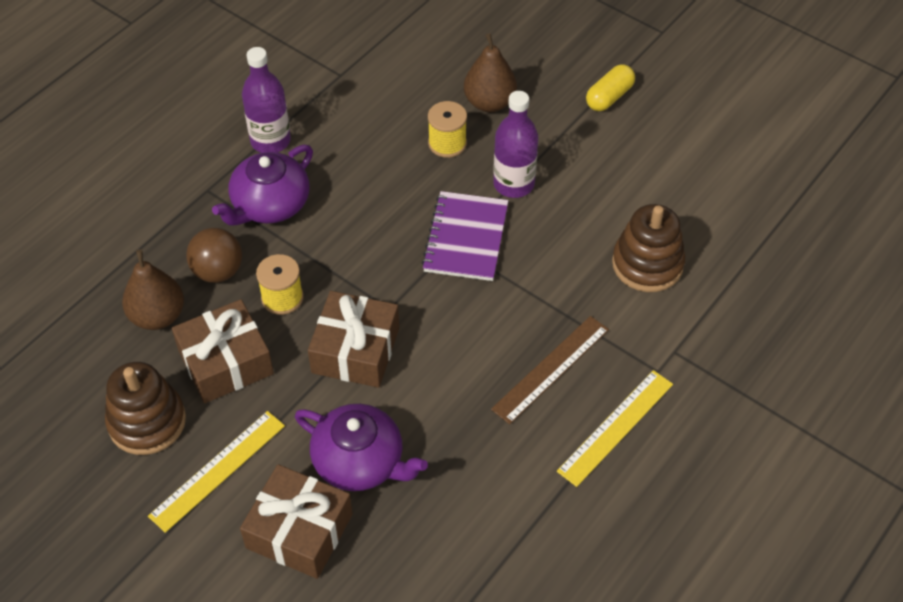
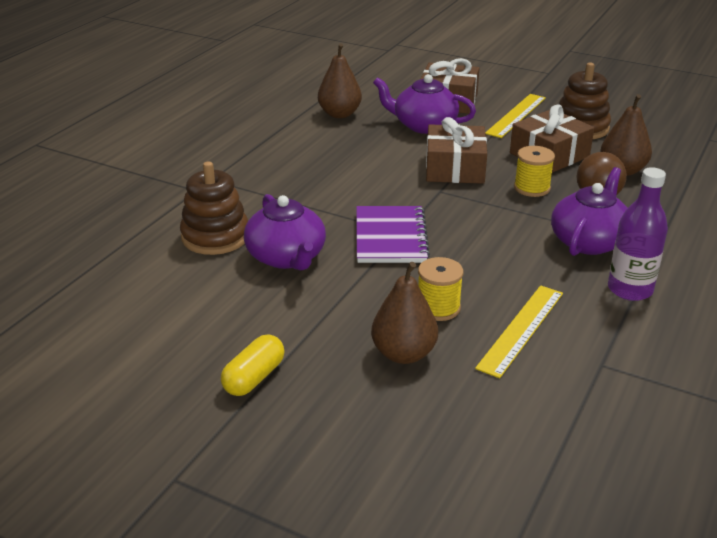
camera: 170 degrees right, 20 degrees down
(474, 515) = (339, 114): none -> brown pear
(513, 184) = (355, 281): purple bottle -> none
(551, 369) = (297, 173): brown ruler -> none
(575, 224) = (286, 257): none -> purple teapot
(615, 427) = (245, 152): yellow ruler -> yellow ruler (521, 329)

